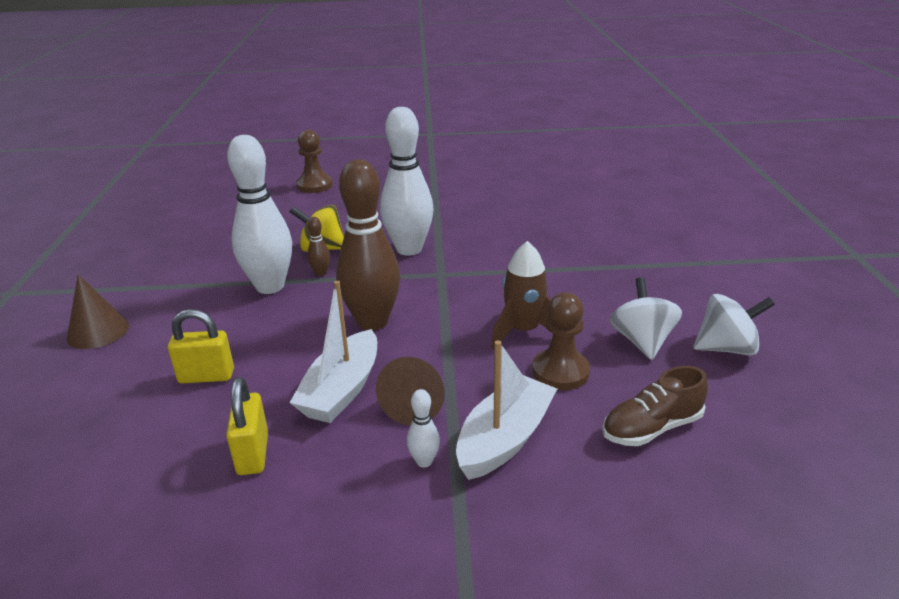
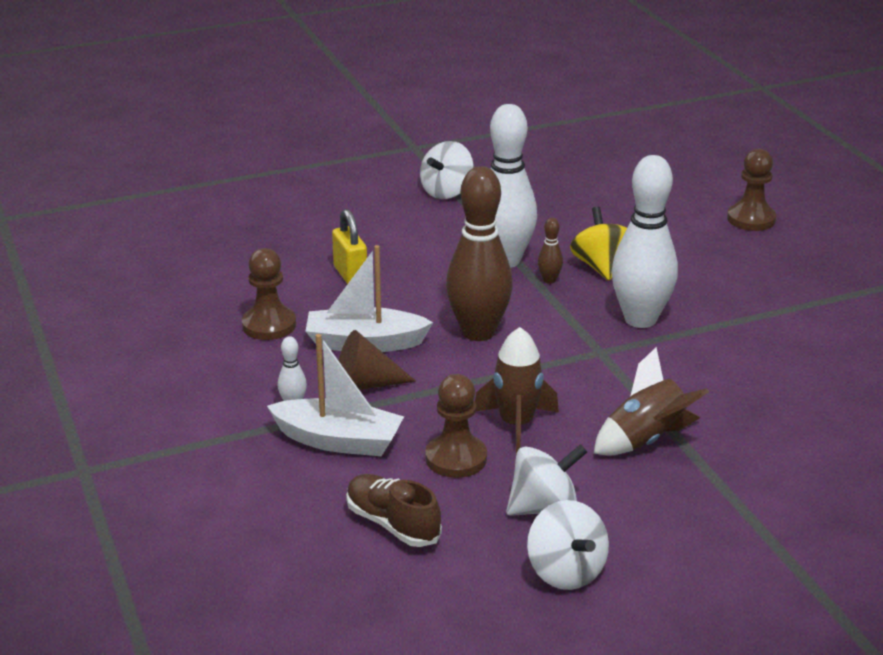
camera: 70 degrees right, 0 degrees up
(98, 332) = (383, 206): brown cone -> none
(119, 292) = (446, 192): none -> white spinning top
(253, 454) = (269, 325): yellow padlock -> brown pawn
(567, 280) = (646, 440): none -> brown rocket

